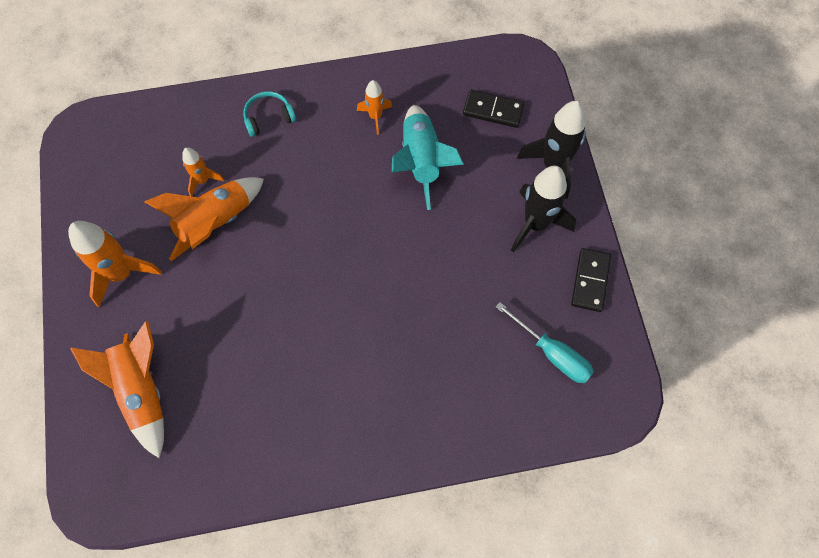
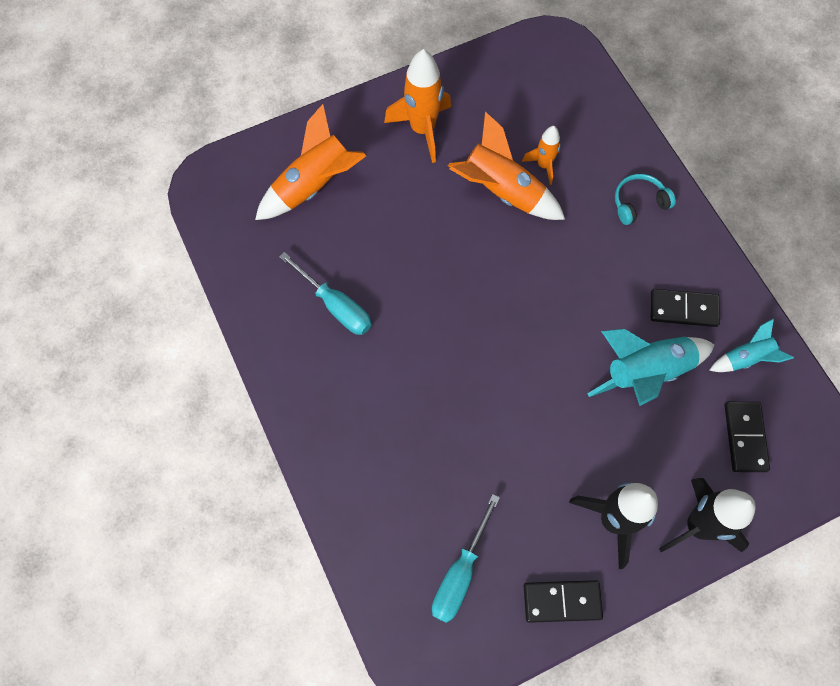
camera: 75 degrees right, 0 degrees up
(269, 117) = (639, 203): turquoise headphones -> turquoise headphones turned 75 degrees counterclockwise
(279, 400) = (336, 306): none -> turquoise screwdriver
(375, 116) = (683, 309): orange rocket -> black domino
(430, 87) = (746, 358): none -> turquoise rocket

